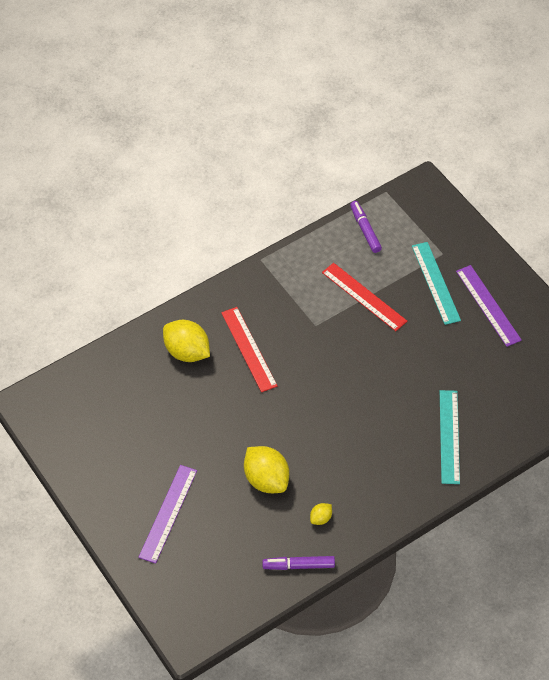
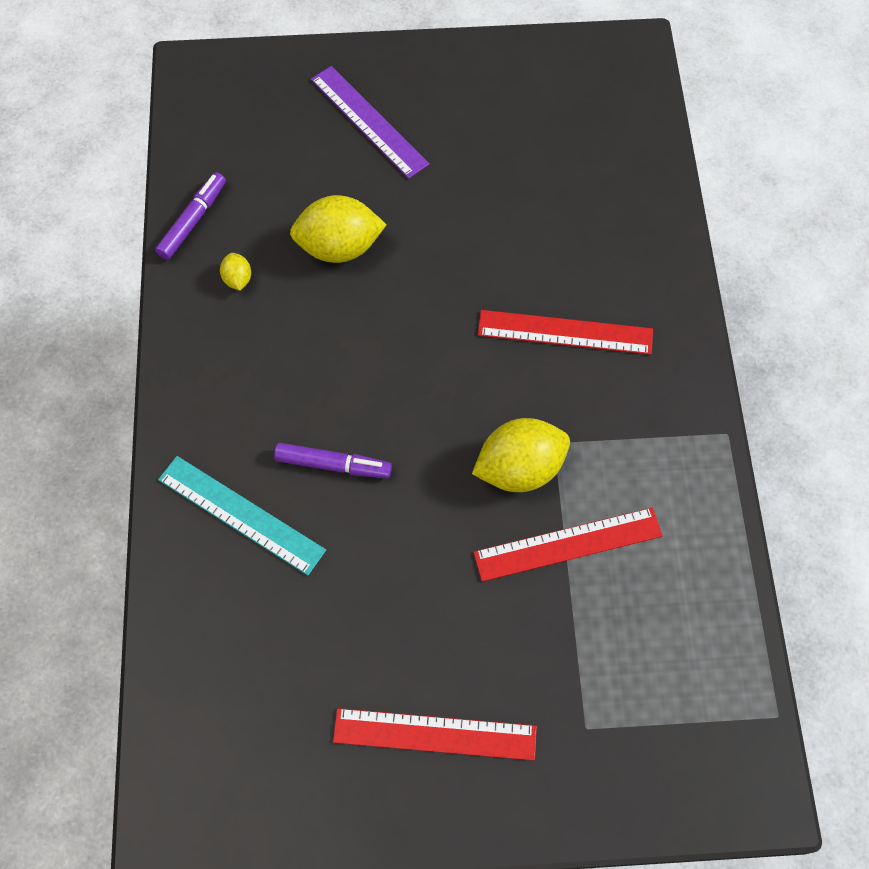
camera: 120 degrees right, 10 degrees up
(187, 352) = (606, 254): yellow lemon -> yellow lemon (519, 468)
(365, 230) = (706, 627): purple marker -> purple marker (333, 465)
(435, 283) = (531, 676): turquoise ruler -> none
(488, 305) = (435, 734): purple ruler -> red ruler

